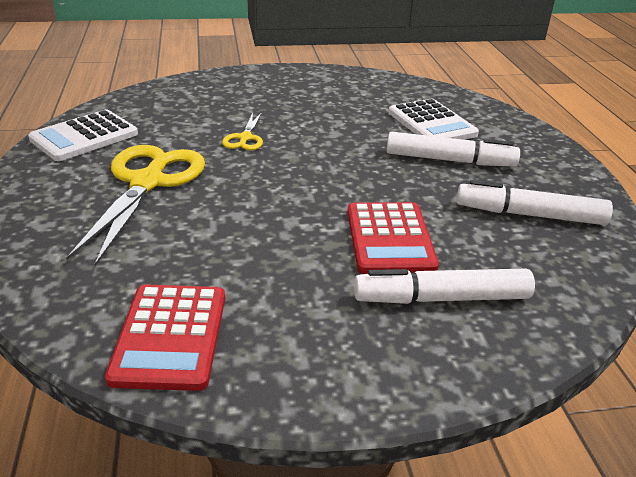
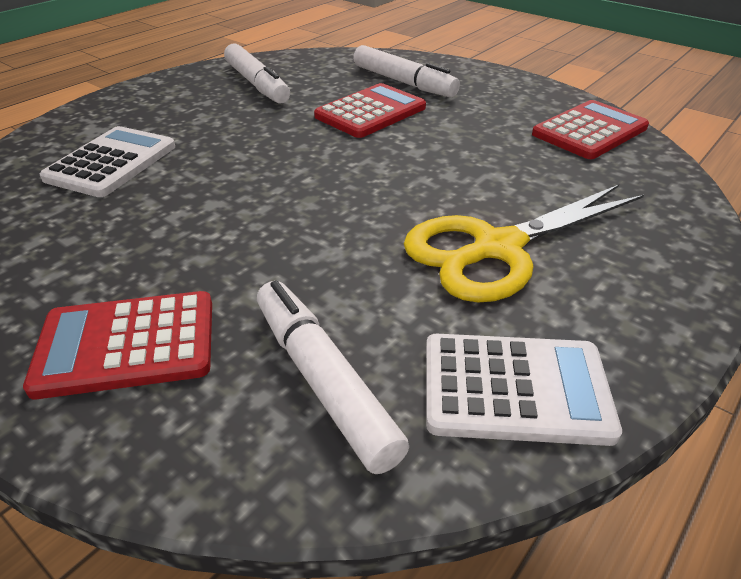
camera: 130 degrees left, 5 degrees up
(245, 138) = (309, 250): yellow scissors -> none
(253, 89) = (127, 345): none -> red calculator
(449, 160) = (200, 129): white marker -> white marker (323, 380)

